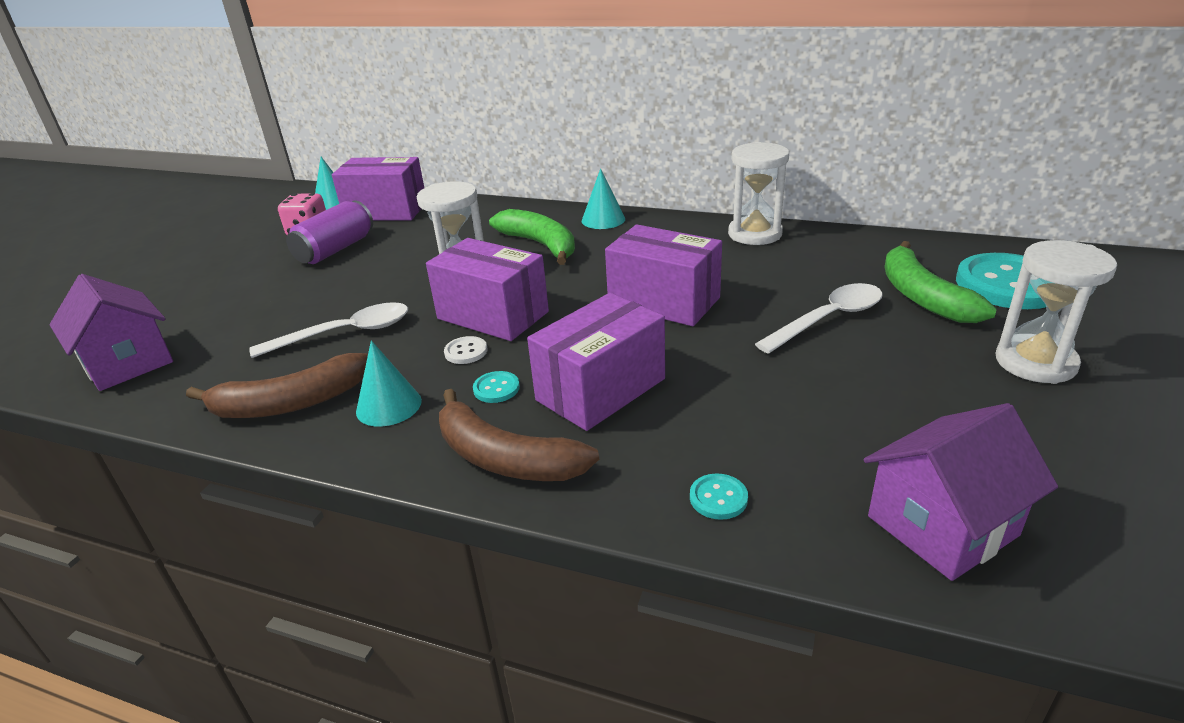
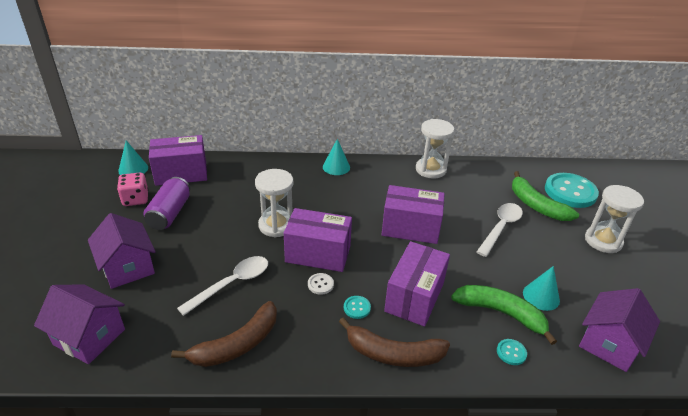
camera: 25 degrees left, 5 degrees up
(236, 299) = (128, 267): none -> purple house
(389, 406) = (301, 333): turquoise cone -> turquoise cone (541, 296)
(540, 245) = (310, 192): green banana -> green banana (501, 313)

